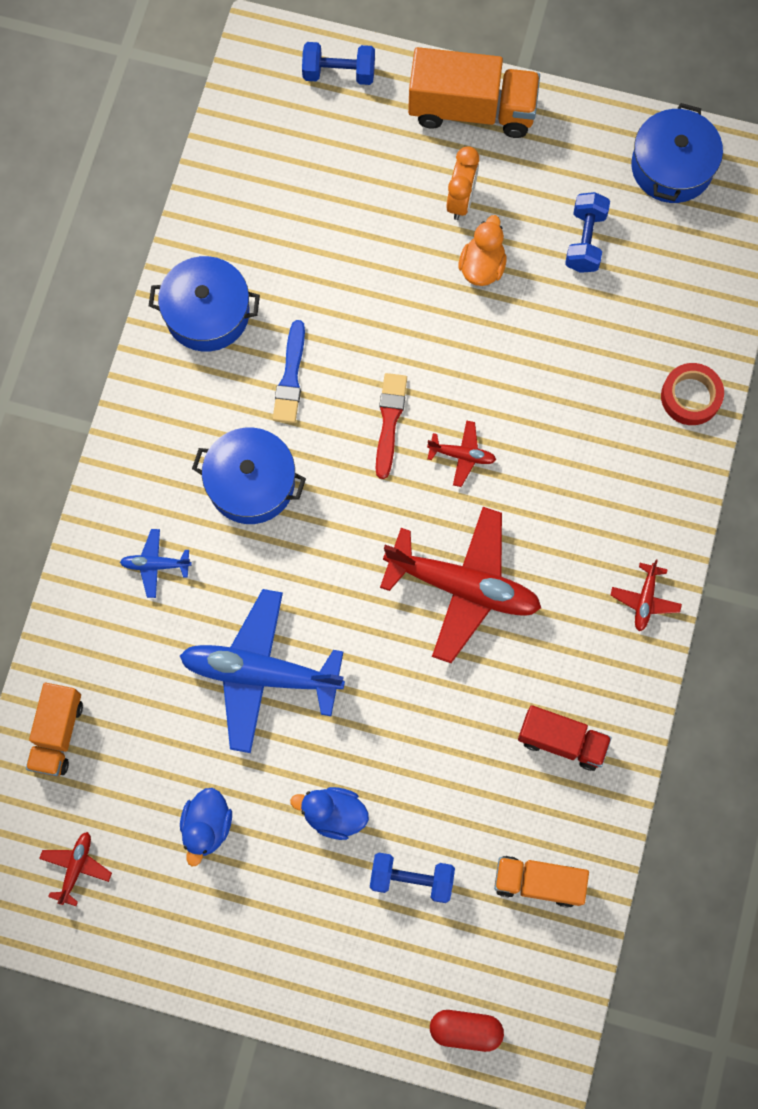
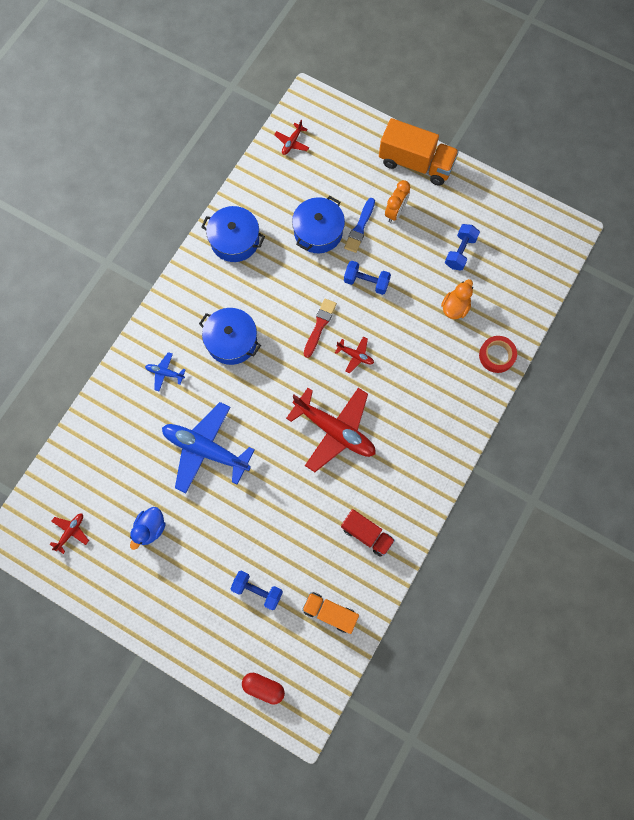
camera: 15 degrees right, 0 degrees up
(57, 734) = (83, 453): orange truck -> none
(290, 377) = (271, 287): blue brush -> blue brush (360, 228)
(334, 814) = (224, 541): blue duck -> none
(339, 73) = (346, 126): blue dumbbell -> blue dumbbell (366, 282)
(482, 266) = (397, 252): orange duck -> orange duck (455, 307)
(645, 600) = (438, 465): red plane -> red plane (292, 142)
(672, 167) = (521, 222): blue pot -> blue pot (318, 231)

